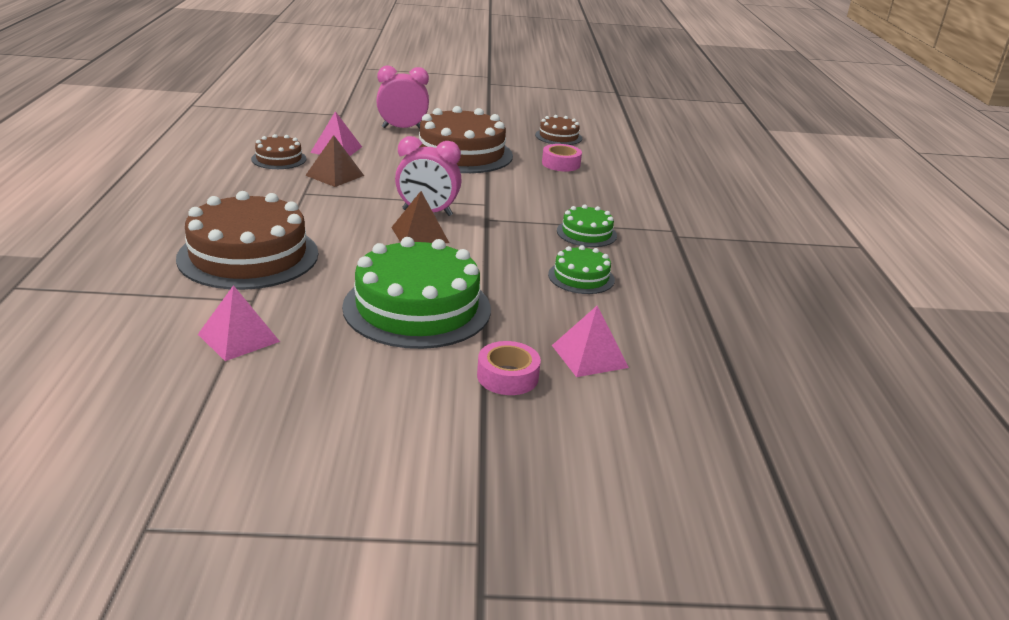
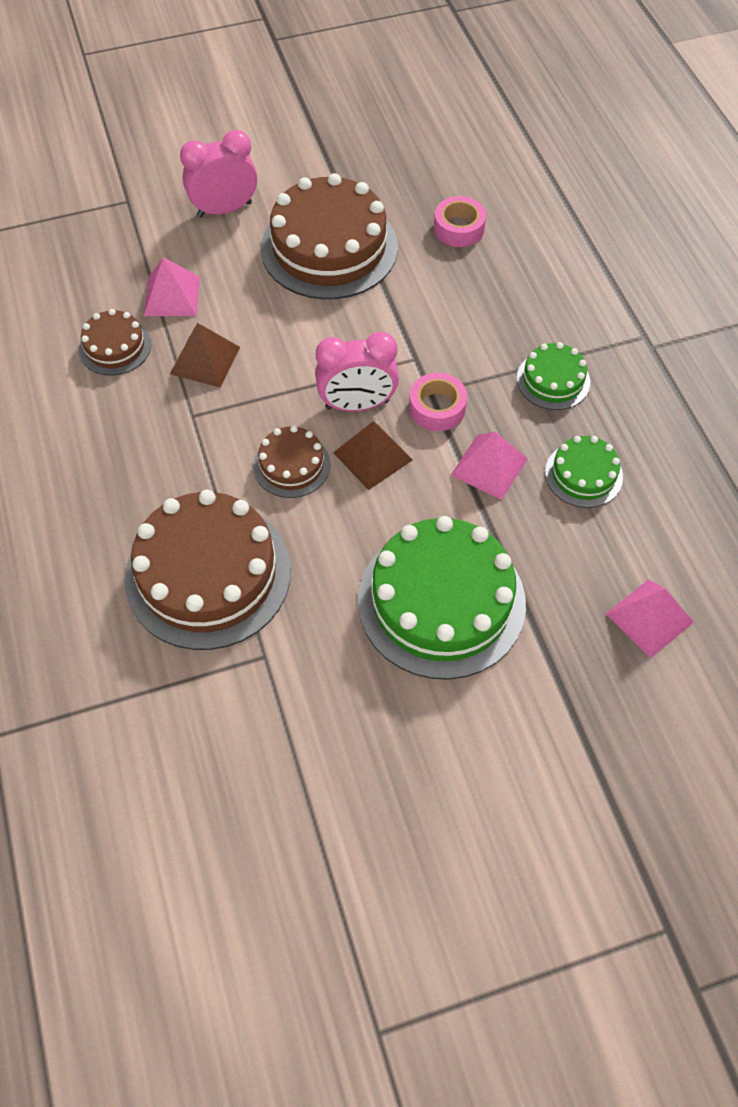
camera: 15 degrees left, 30 degrees up
(238, 337) = (290, 728): pink pyramid -> pink pyramid (489, 466)
(507, 376) = (586, 684): pink tape -> pink tape (437, 408)
(558, 136) = (427, 158): brown cake -> brown cake (291, 465)

